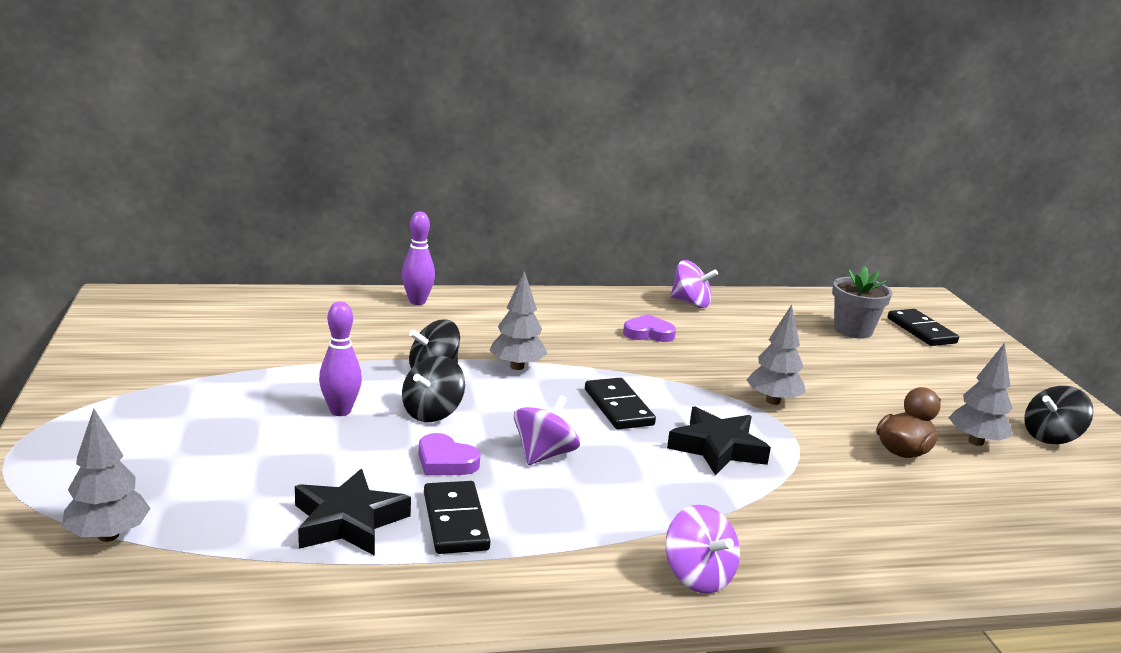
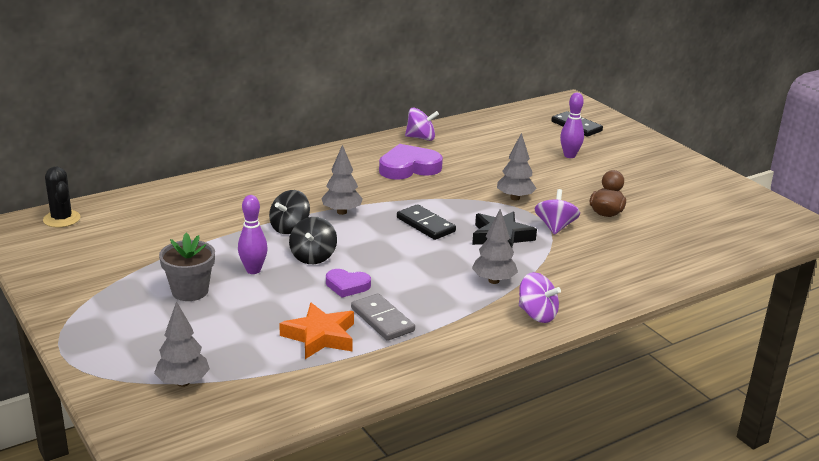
camera: 20 degrees left, 5 degrees up
(178, 302) = (62, 219): none -> black cactus
(348, 521) = (320, 336): black star -> orange star
(417, 301) = (235, 179): purple bowling pin -> purple bowling pin (569, 155)
(455, 521) = (382, 320): black domino -> grey domino
(544, 454) = (403, 266): purple spinning top -> purple spinning top (555, 227)
(648, 333) = (409, 167): purple heart -> purple heart, size x1.73
(853, 330) = (535, 135): grey flower pot -> grey flower pot (190, 291)
(975, 442) = (642, 197): grey tree -> grey tree (493, 281)
(1051, 437) = (681, 183): black spinning top -> none

